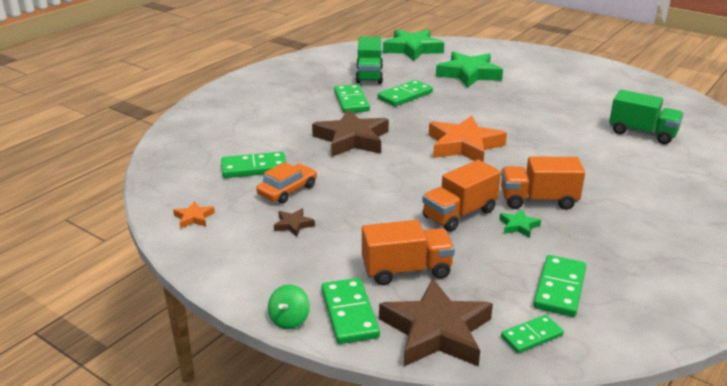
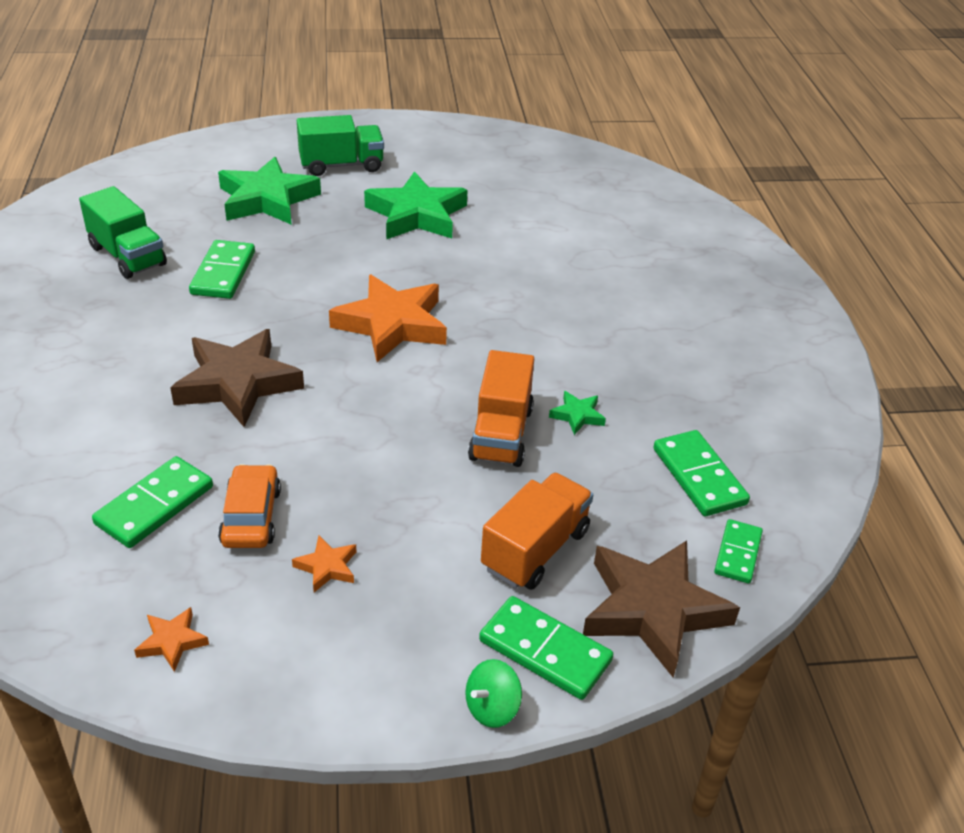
camera: 45 degrees left, 10 degrees up
(289, 320) = (492, 708): green spinning top -> green spinning top turned 75 degrees clockwise
(293, 225) = (327, 567): brown star -> orange star
(351, 101) = (157, 316): green domino -> none
(412, 49) = (137, 181): green star -> green star (416, 215)
(538, 200) = (558, 367): orange truck -> none
(642, 133) = (558, 215): green truck -> green truck (341, 165)

